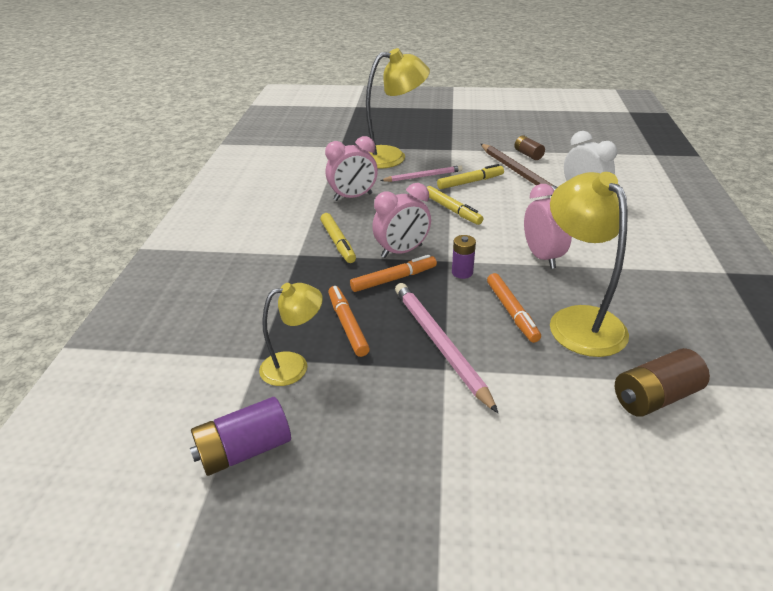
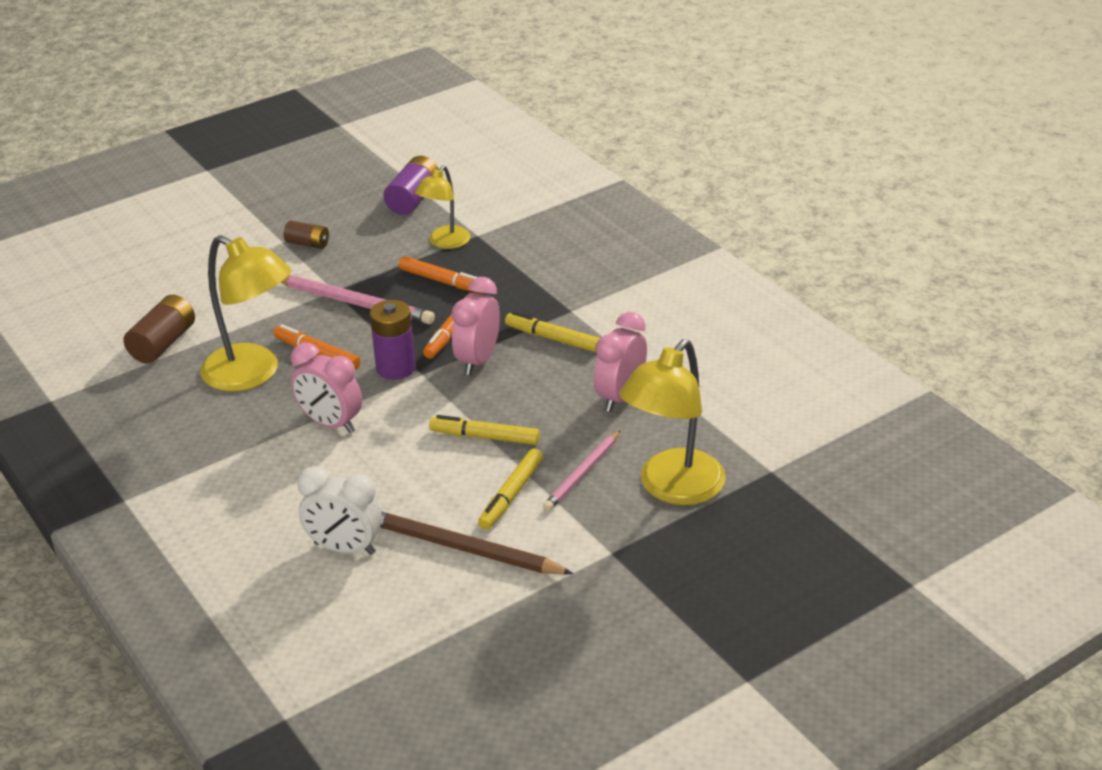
camera: 140 degrees right, 0 degrees up
(462, 272) = (395, 368): purple battery -> purple battery, size x1.60
(528, 155) = (486, 602): brown battery -> brown battery (308, 244)

